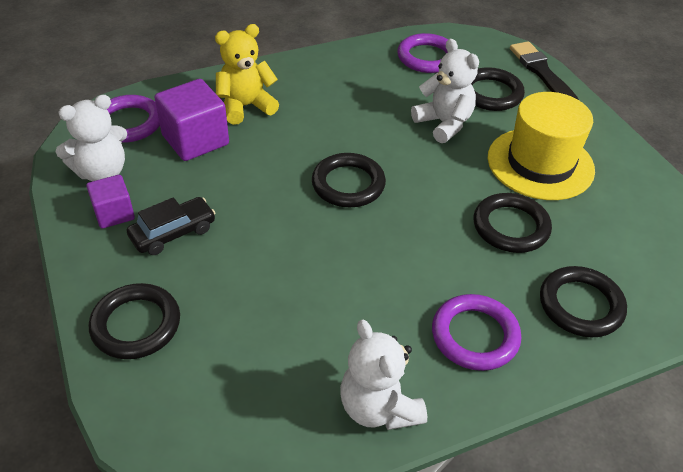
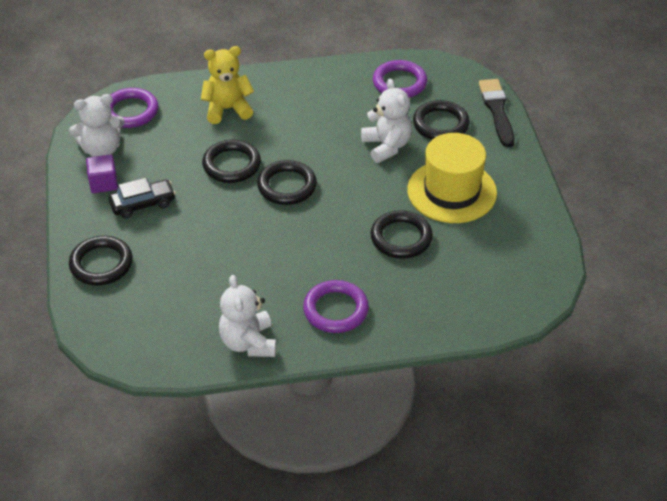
camera: 15 degrees right, 0 degrees up
(195, 140) = (179, 133): purple cube -> none
(580, 305) = (425, 302): black ring -> black ring (231, 165)

